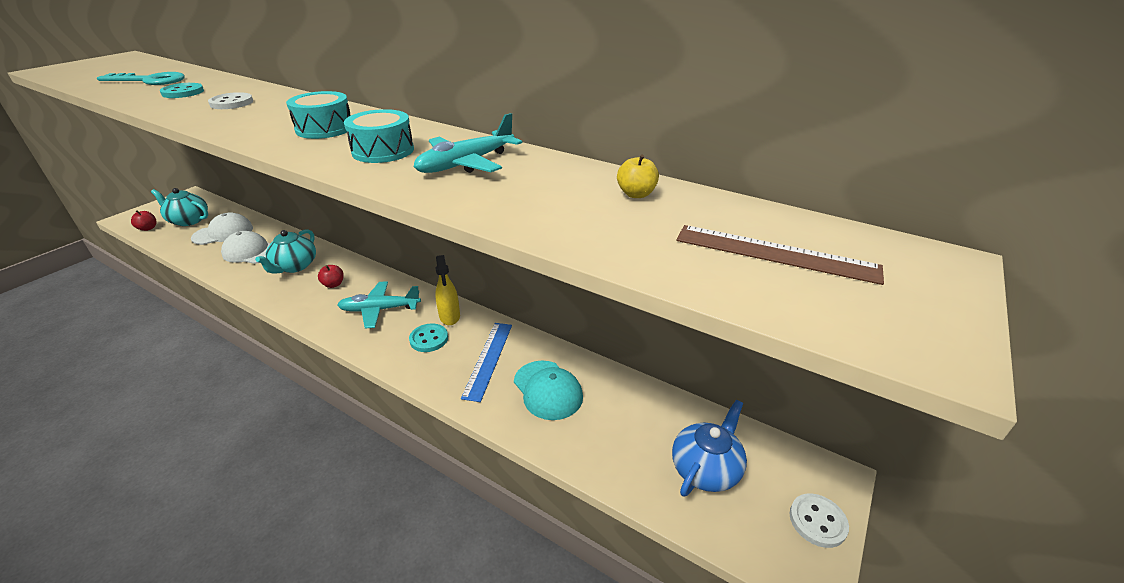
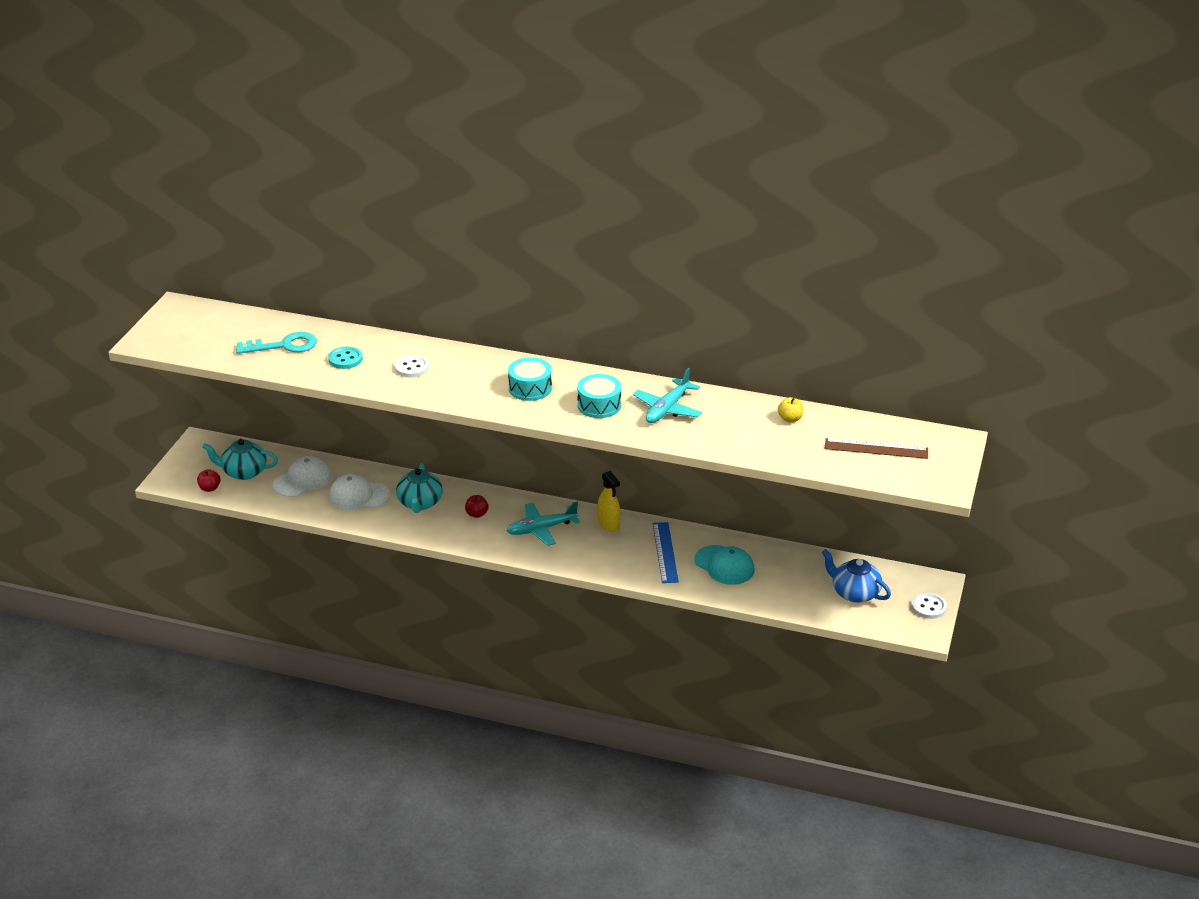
camera: 15 degrees left, 0 degrees up
(429, 339) = (604, 545): turquoise button -> none
(705, 468) = (854, 593): blue teapot -> blue teapot turned 75 degrees counterclockwise

